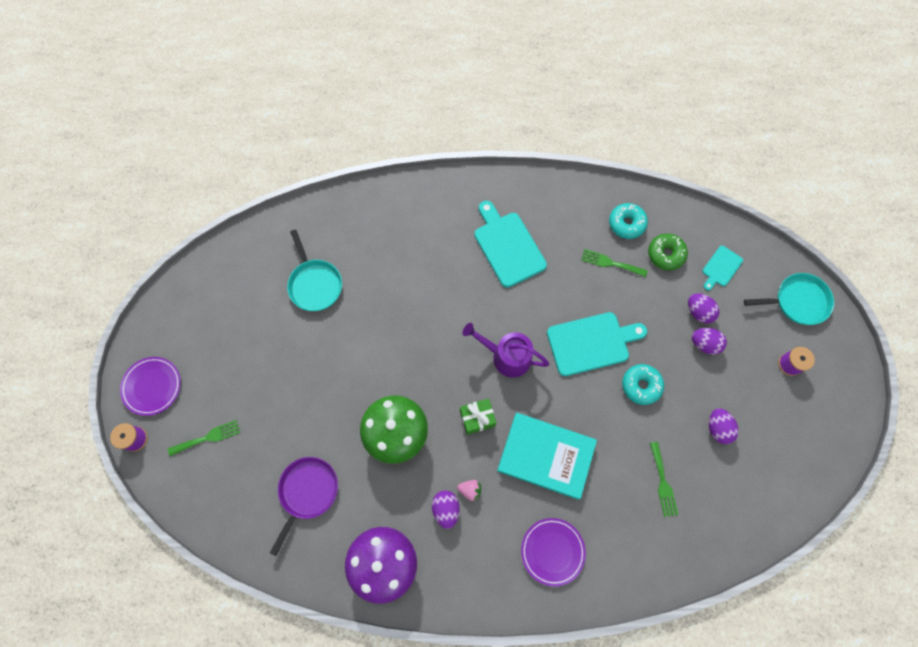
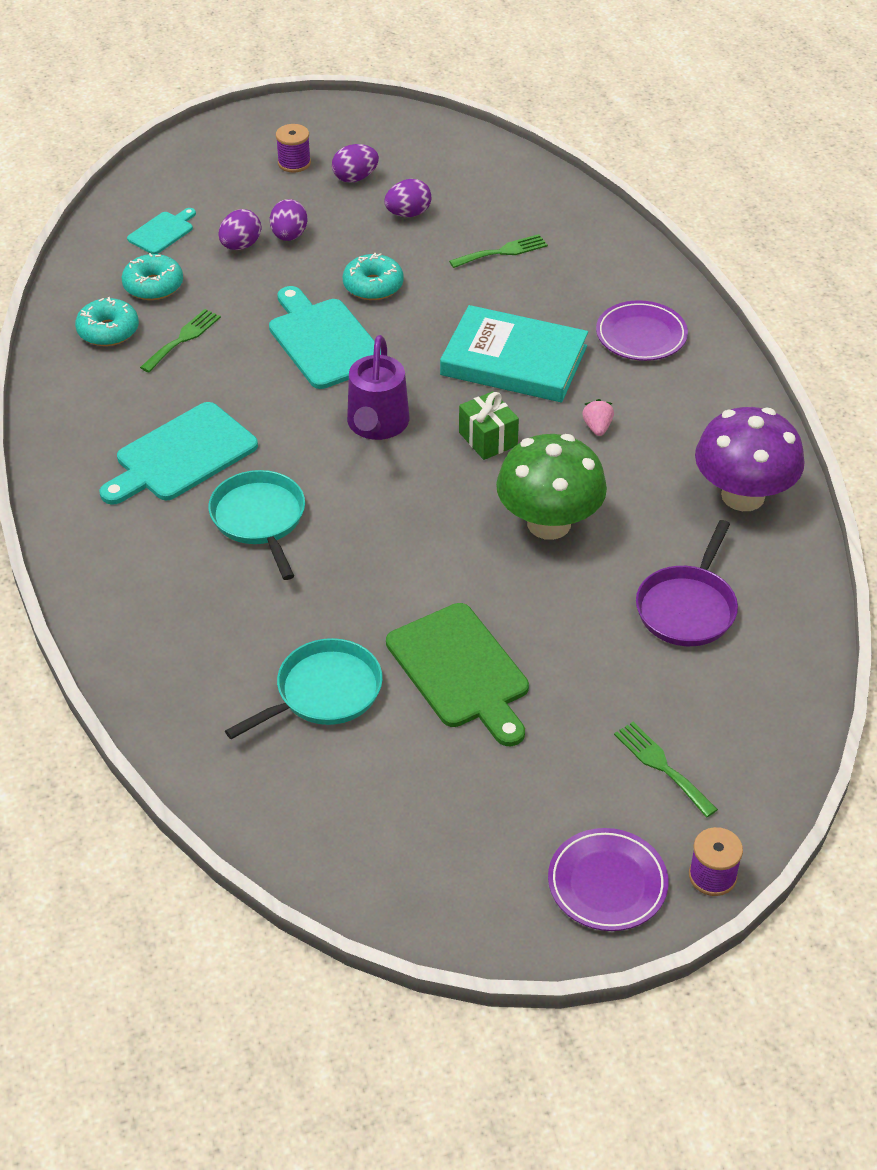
camera: 105 degrees left, 25 degrees down
(305, 354) = (461, 671): none -> green cutting board
(307, 492) = (687, 607): purple pan -> purple pan turned 75 degrees counterclockwise
(446, 509) = (636, 447): purple egg -> purple egg (355, 178)
(546, 456) = (514, 361): turquoise book -> turquoise book turned 75 degrees counterclockwise
(610, 263) = (183, 339): green fork -> green fork turned 150 degrees counterclockwise
(665, 254) = (153, 286): green donut -> turquoise donut
(721, 267) = (162, 232): turquoise cutting board -> turquoise cutting board turned 75 degrees counterclockwise
(797, 301) = (198, 163): turquoise pan -> turquoise pan (260, 519)

